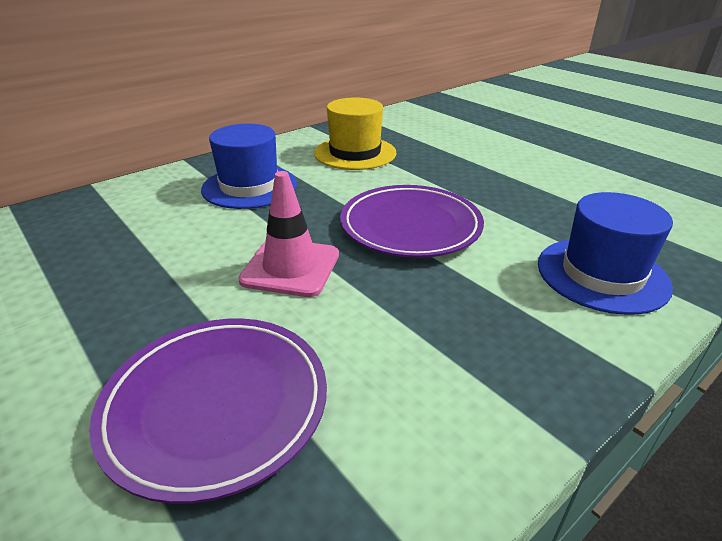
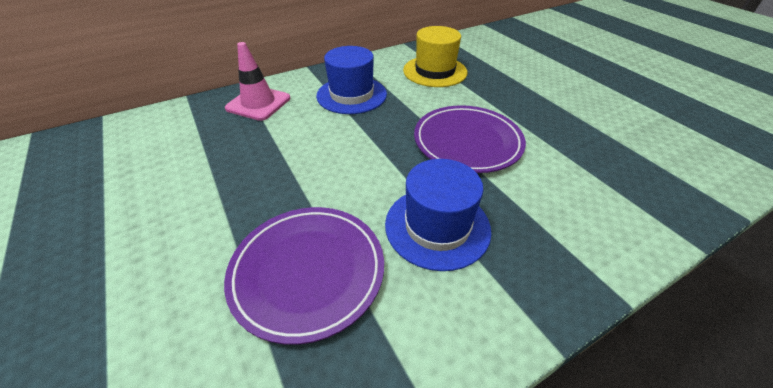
camera: 10 degrees right, 10 degrees up
(291, 267) = (372, 168): pink traffic cone -> pink traffic cone (258, 103)
(602, 274) = (613, 203): blue hat -> blue hat (437, 226)

